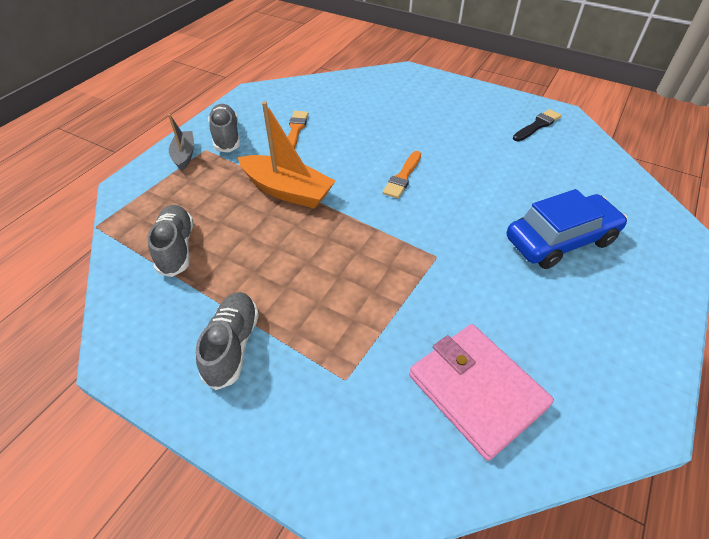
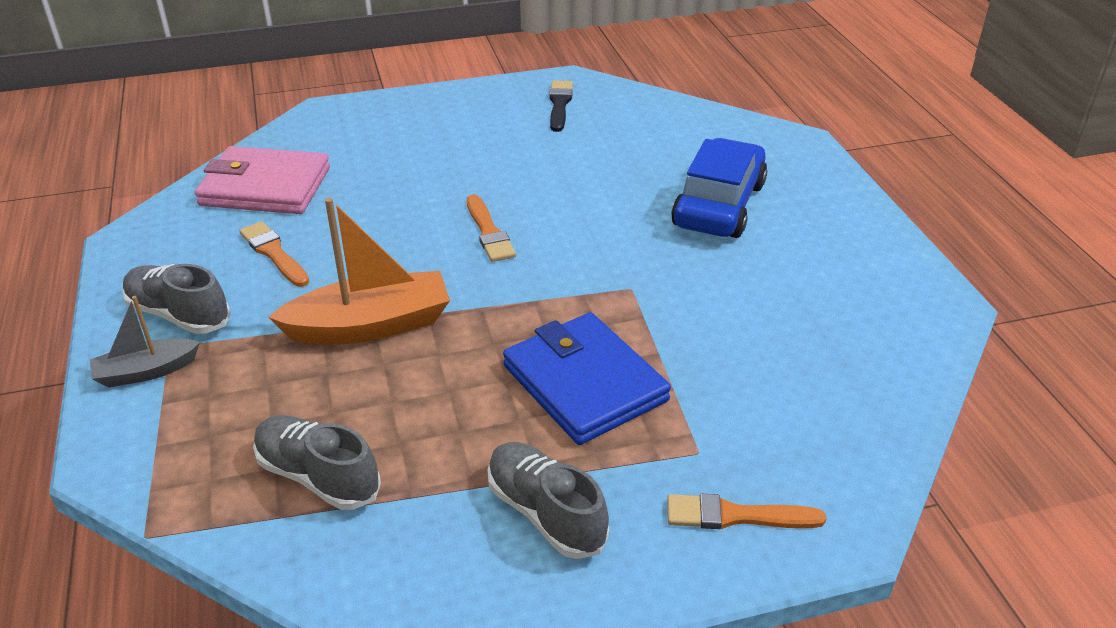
camera: 45 degrees left, 10 degrees down
(184, 155) = (146, 371): grey boat -> grey boat turned 60 degrees counterclockwise
(314, 434) = (736, 516): none -> orange brush
(341, 292) = (585, 383): none -> blue wallet
(477, 391) = (813, 375): pink wallet -> pink wallet (265, 187)

